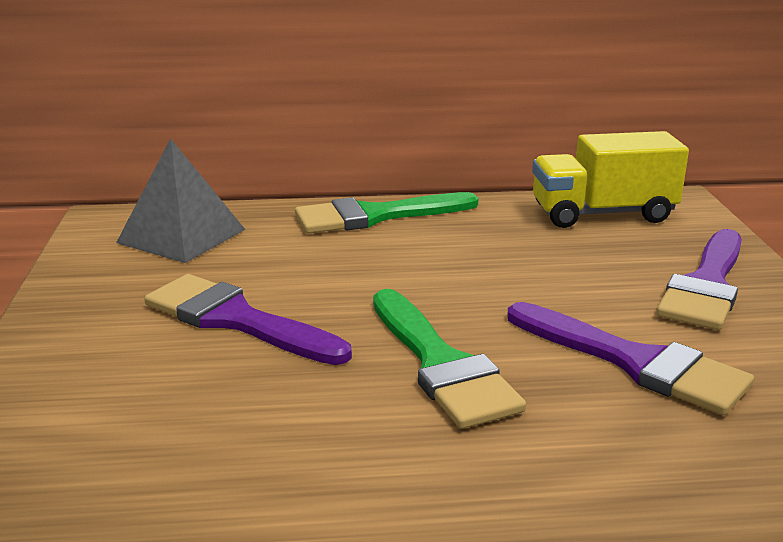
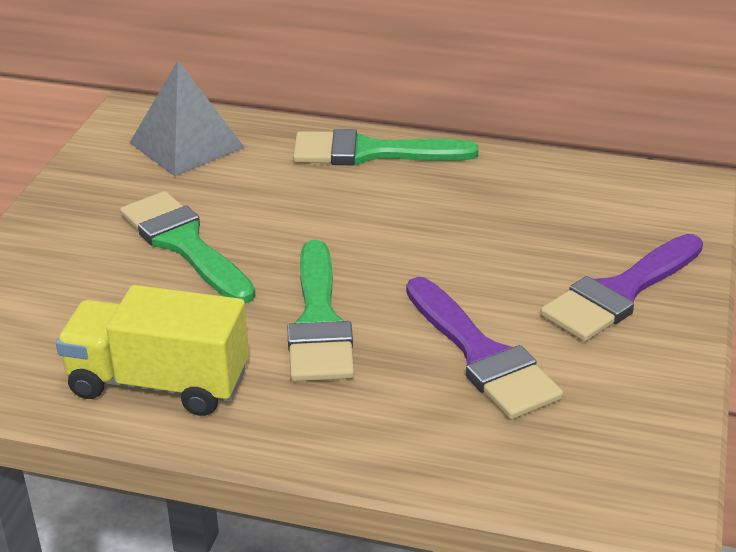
camera: 20 degrees right, 10 degrees up
(237, 320) = (185, 244): purple brush -> green brush
(602, 214) = (593, 189): yellow truck -> yellow truck (159, 383)

